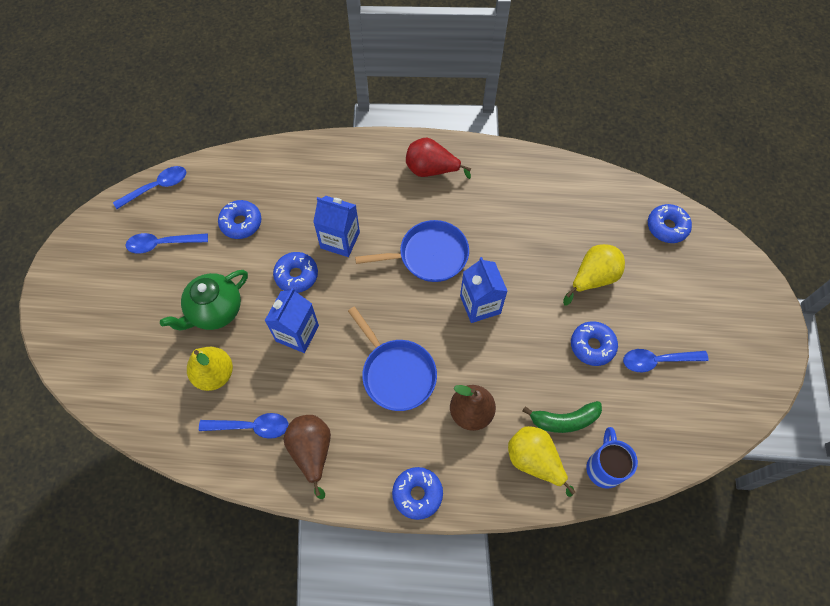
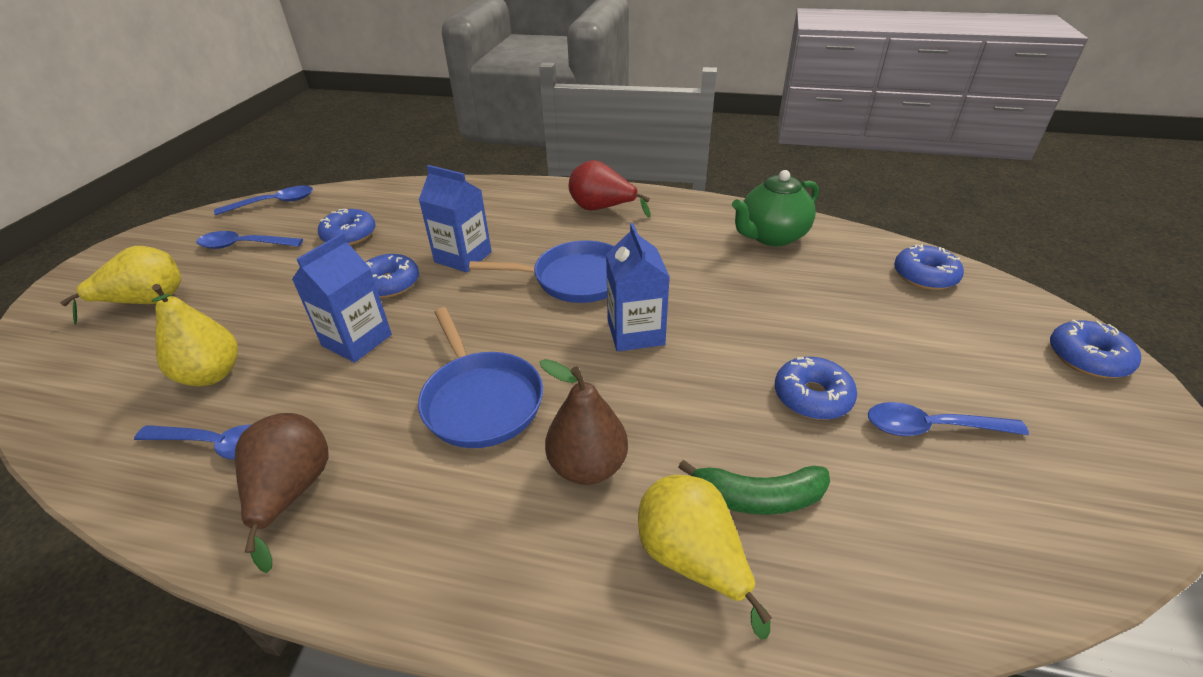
camera: 10 degrees right, 25 degrees down
(215, 311) = (262, 308): green teapot -> green teapot (771, 236)
(417, 494) = (447, 590): blue donut -> blue donut (1087, 358)
(593, 278) = (813, 319): yellow pear -> yellow pear (147, 302)
(604, 467) = (838, 591): blue mug -> none

